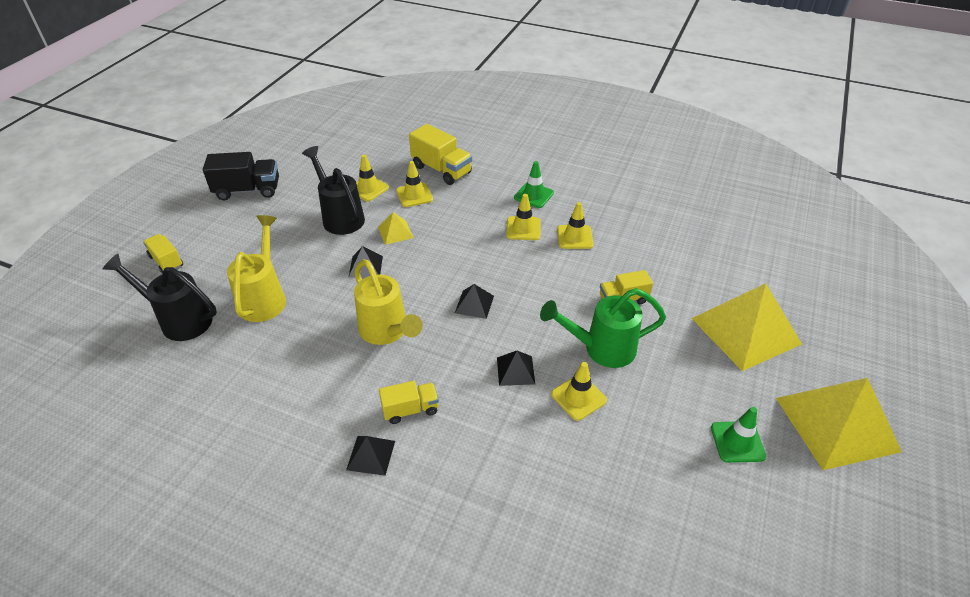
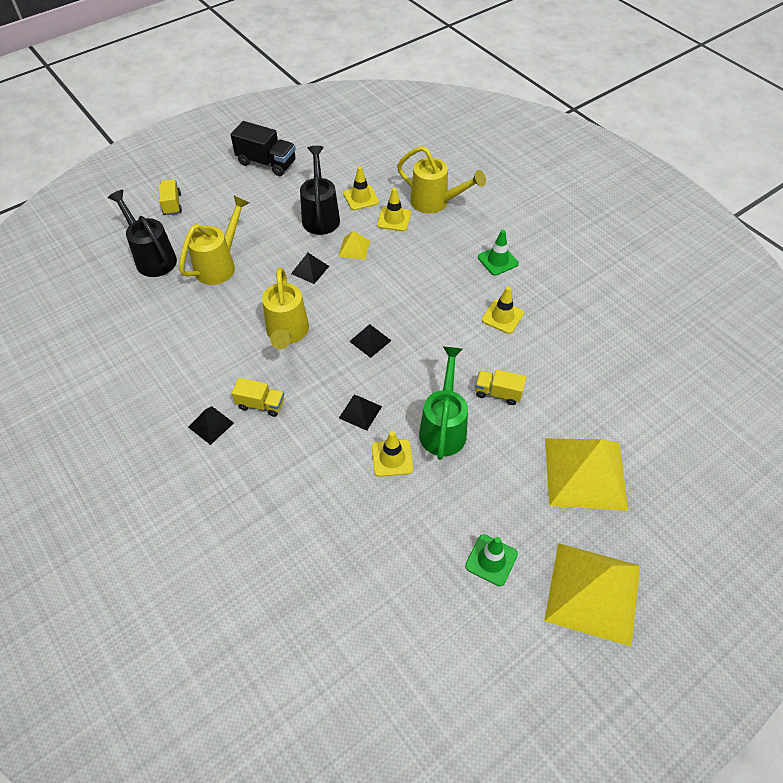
camera: 30 degrees right, 10 degrees up
(441, 170) = (435, 203): yellow truck -> yellow watering can
(523, 228) = (463, 289): yellow traffic cone -> none
(601, 349) = (443, 427): green watering can -> green watering can turned 75 degrees clockwise

